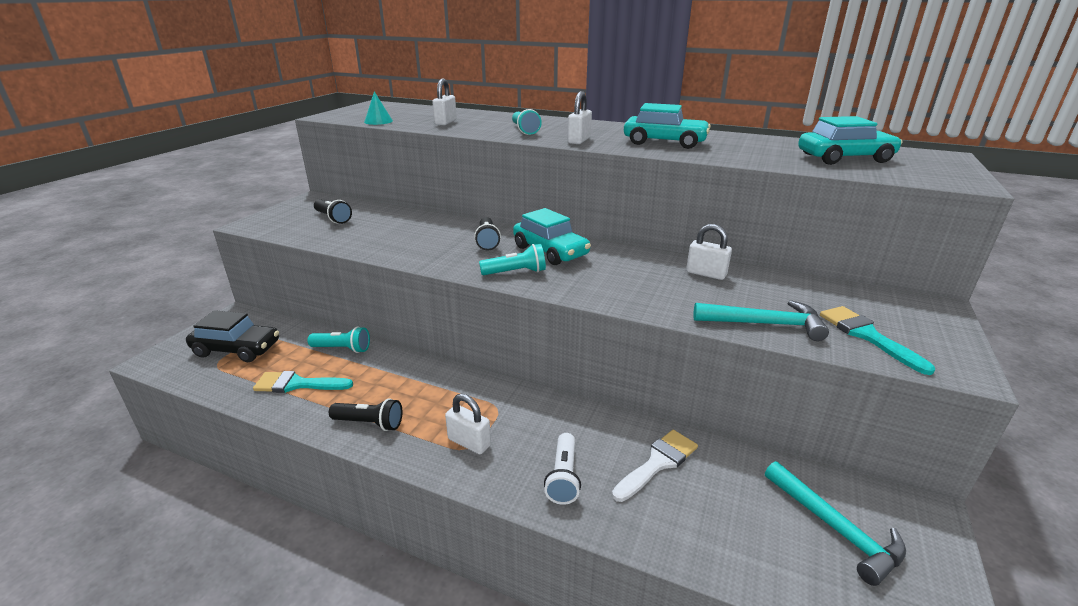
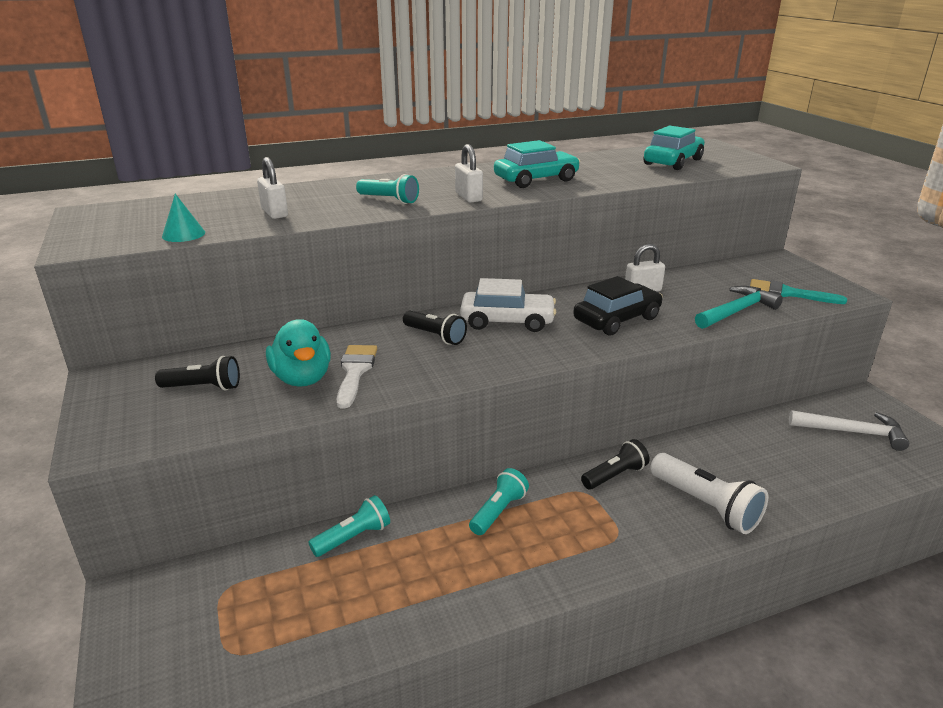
camera: 45 degrees left, 0 degrees up
(237, 349) = (222, 621): black car -> black car (617, 319)
(297, 384) = (376, 599): turquoise brush -> none
(369, 423) = (514, 576): black flashlight -> black flashlight (615, 475)
(377, 233) = (302, 378): none -> turquoise duck
(469, 442) = (612, 530): white padlock -> none
(516, 272) = (522, 352): turquoise flashlight -> turquoise flashlight (498, 511)
(550, 251) = (507, 321): turquoise car -> white car
(563, 477) = (706, 505): white flashlight -> white flashlight, size x1.52
(658, 463) = (733, 456): white brush -> white brush (355, 371)
(835, 528) = (852, 432): turquoise hammer -> white hammer

